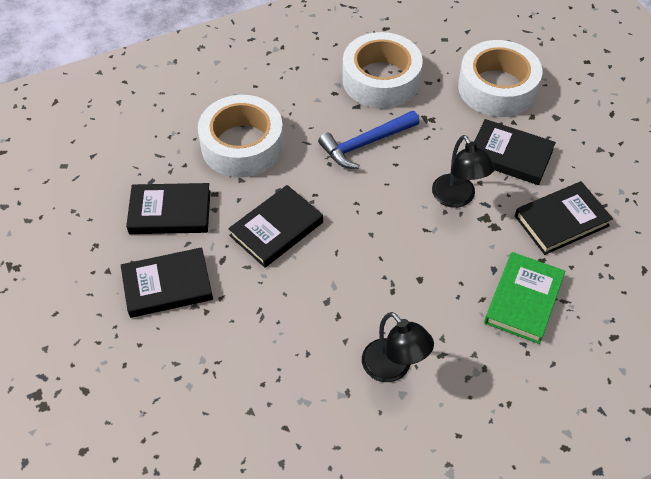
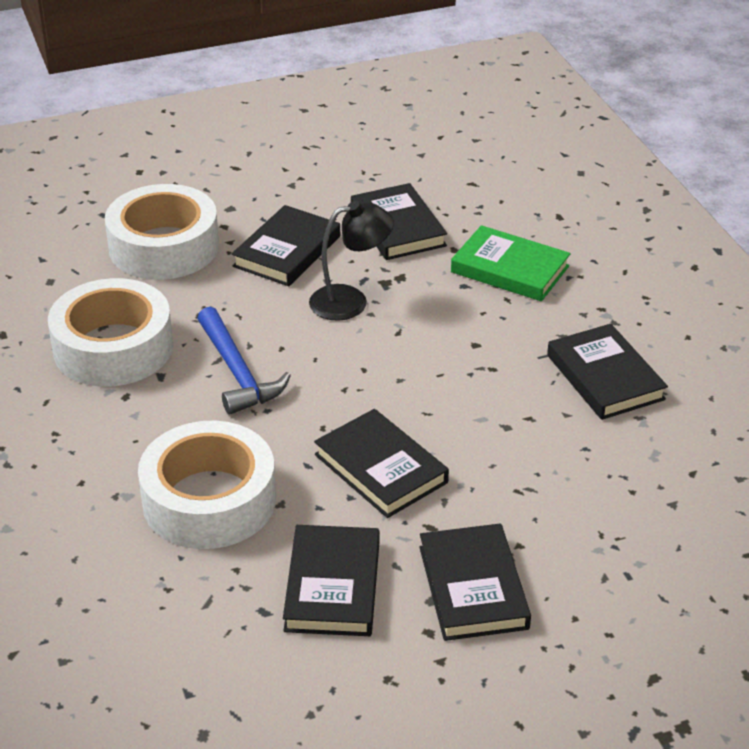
camera: 85 degrees left, 15 degrees down
(393, 368) = (605, 377): black lamp -> black book

